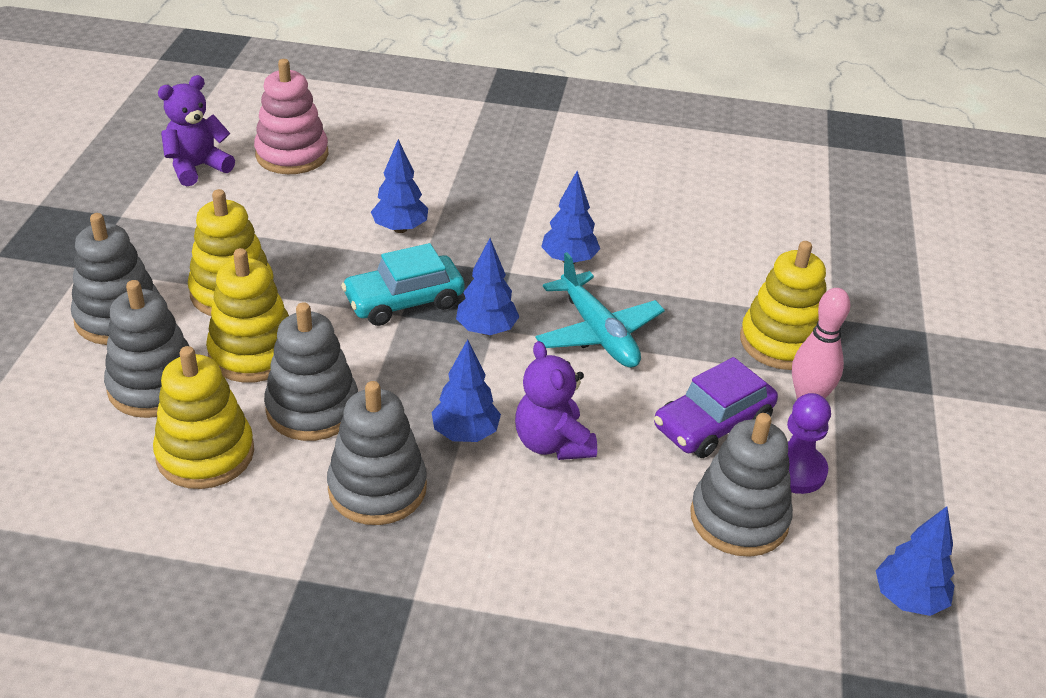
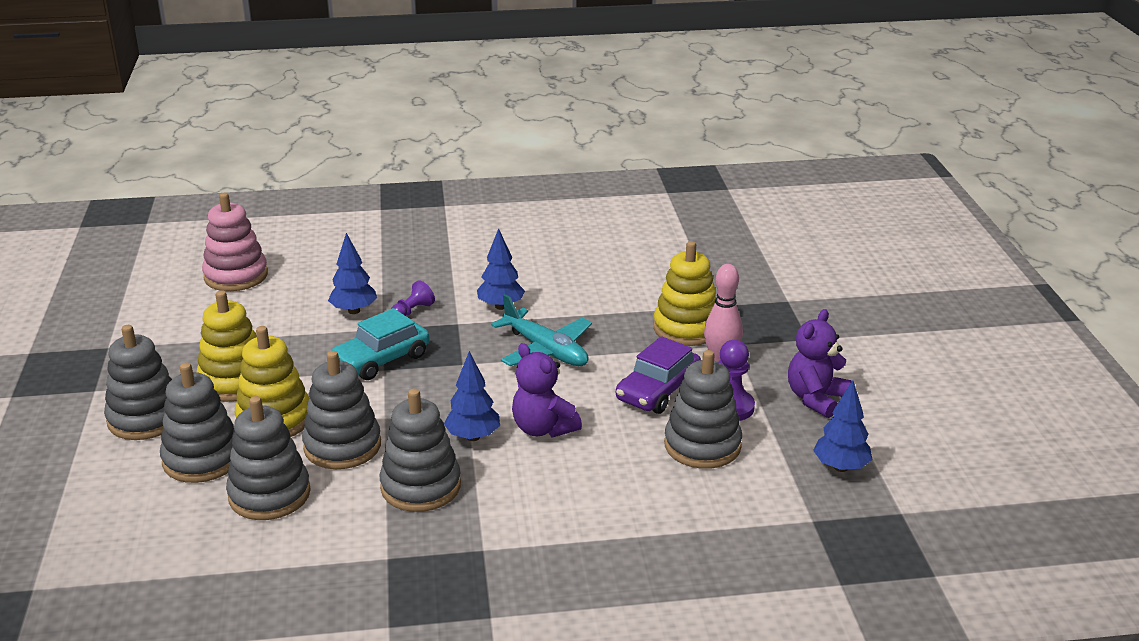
camera: 15 degrees left, 10 degrees down
(197, 167) = (157, 300): purple teddy bear -> purple teddy bear (815, 399)
(205, 454) = (269, 495): yellow stacking toy -> grey stacking toy
(465, 244) = (412, 311): none -> purple pawn
(486, 330) = (457, 365): blue tree -> none

